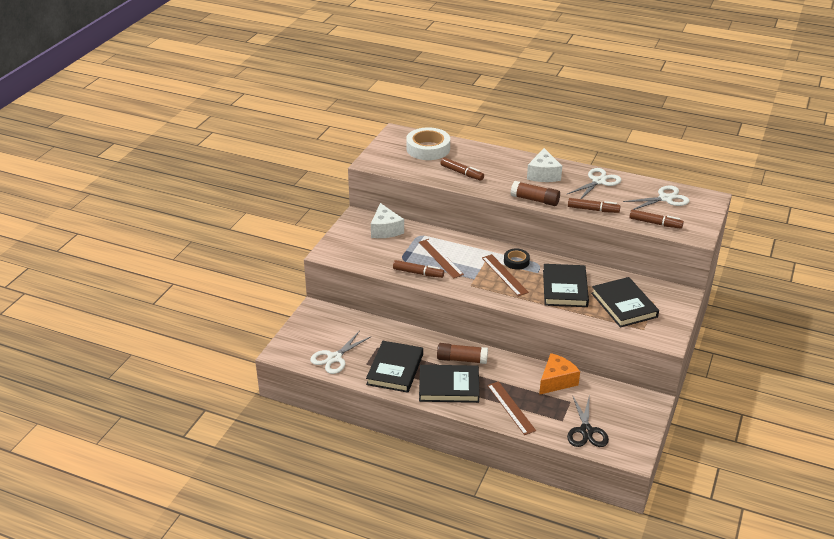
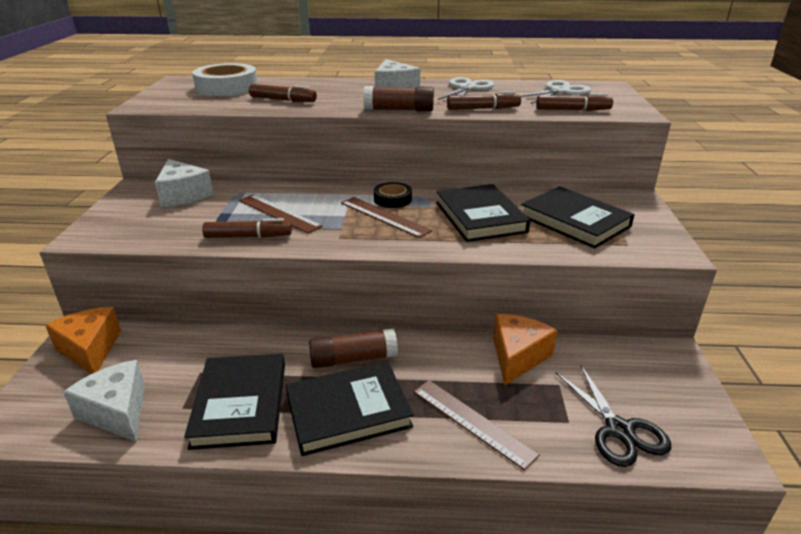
camera: 20 degrees left, 5 degrees down
(321, 320) = (90, 349): none -> orange cheese
(334, 358) = (117, 412): white scissors -> white cheese

